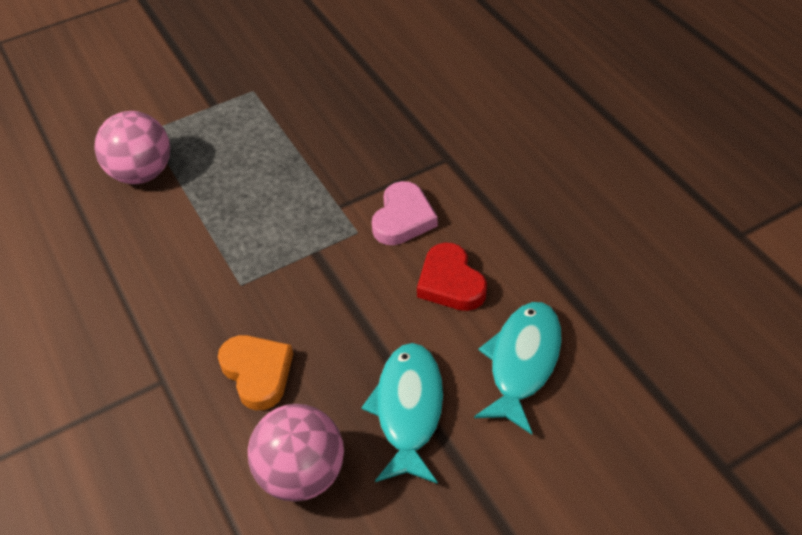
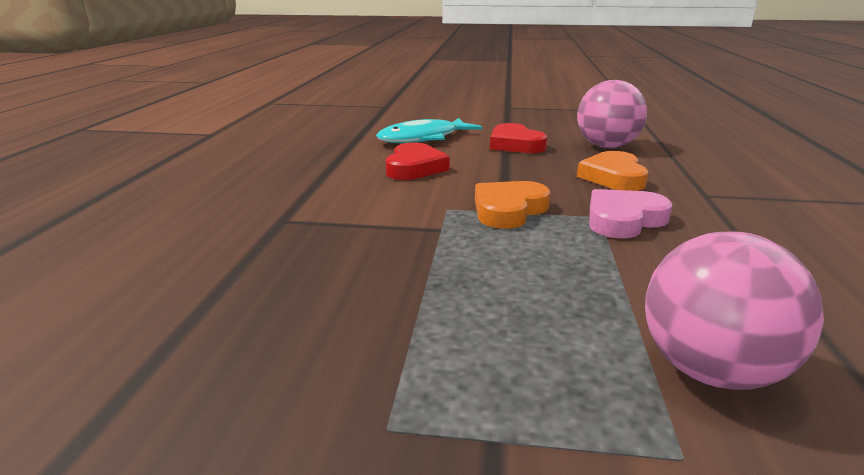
camera: 145 degrees left, 25 degrees down
(312, 255) = (508, 210): none -> orange heart
(403, 218) = (394, 202): pink heart -> pink heart (623, 220)
(408, 409) = (515, 144): turquoise fish -> red heart

